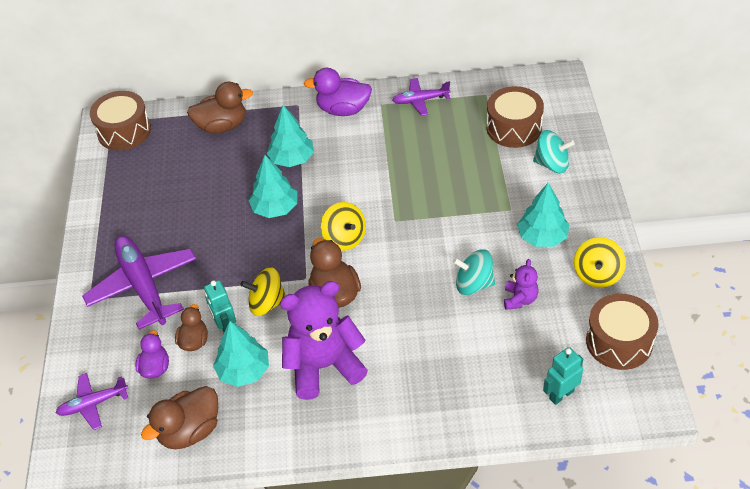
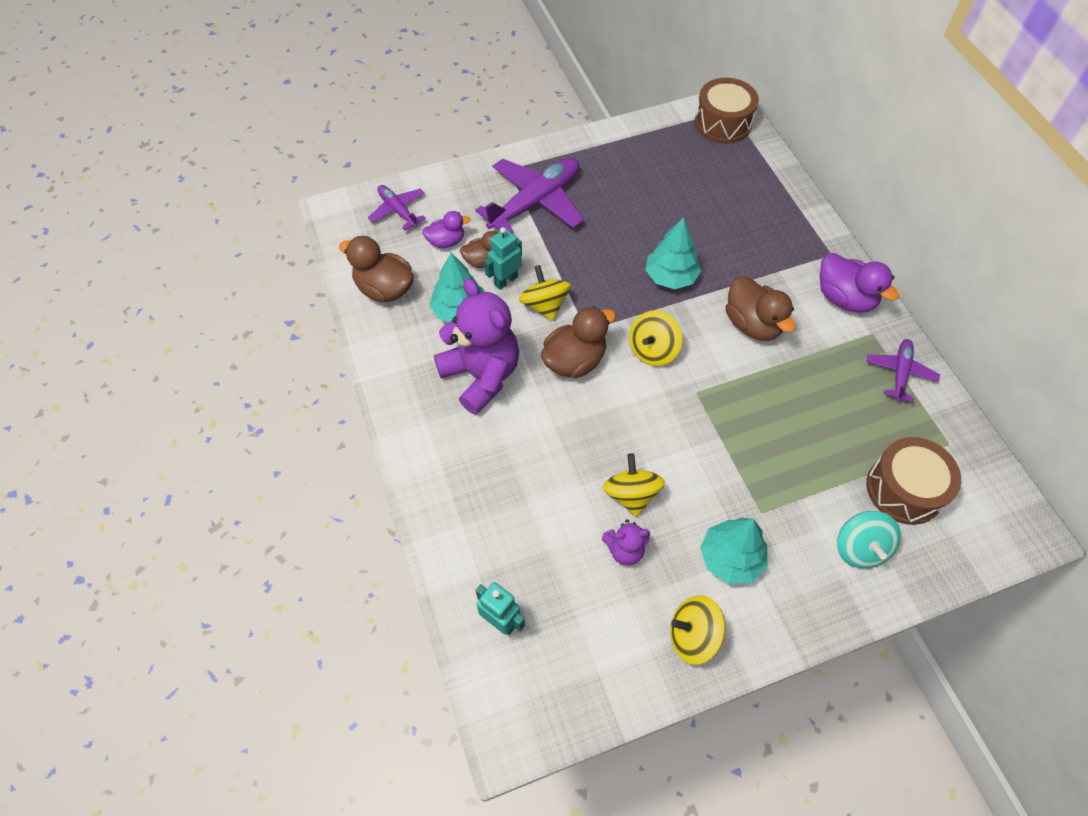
camera: 70 degrees right, 10 degrees up
(222, 126) = (766, 197): brown duck -> brown duck (752, 324)
(292, 159) = (746, 271): turquoise tree -> none
(343, 109) = (844, 298): purple duck -> purple duck turned 150 degrees clockwise
(420, 100) = (900, 373): purple plane -> purple plane turned 45 degrees clockwise
(474, 284) = (631, 494): turquoise spinning top -> yellow spinning top
(619, 341) = (595, 679): brown drum -> none

